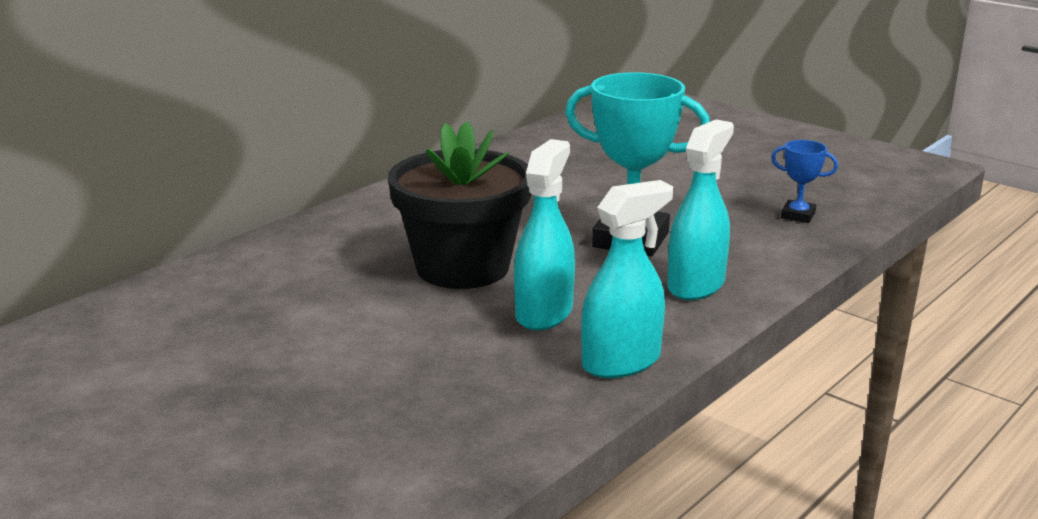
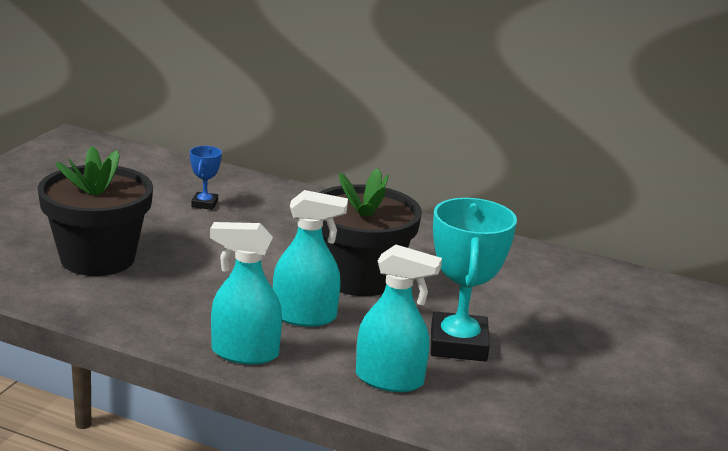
camera: 70 degrees right, 0 degrees up
(299, 454) = (98, 258): none -> black flower pot
(621, 362) = (244, 353): turquoise spray bottle -> turquoise spray bottle turned 150 degrees clockwise
(798, 215) = (582, 433): blue trophy -> blue trophy (204, 204)

